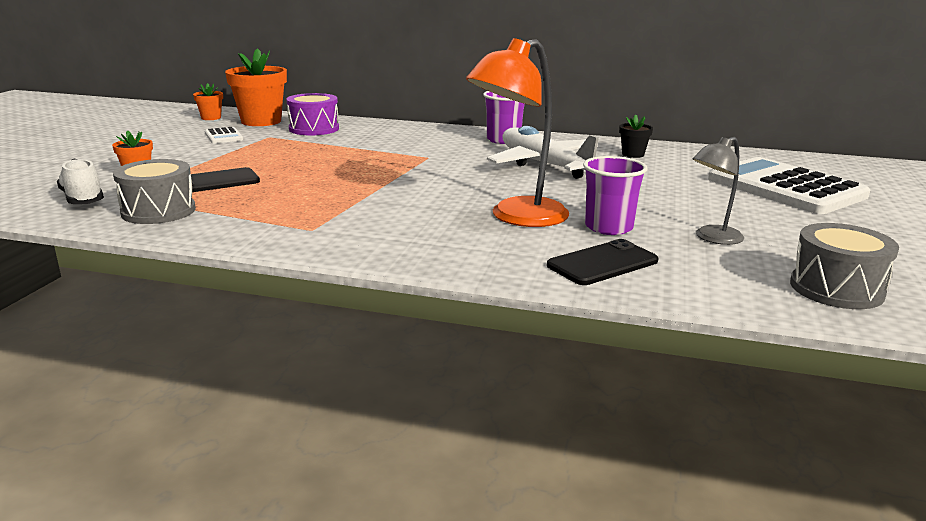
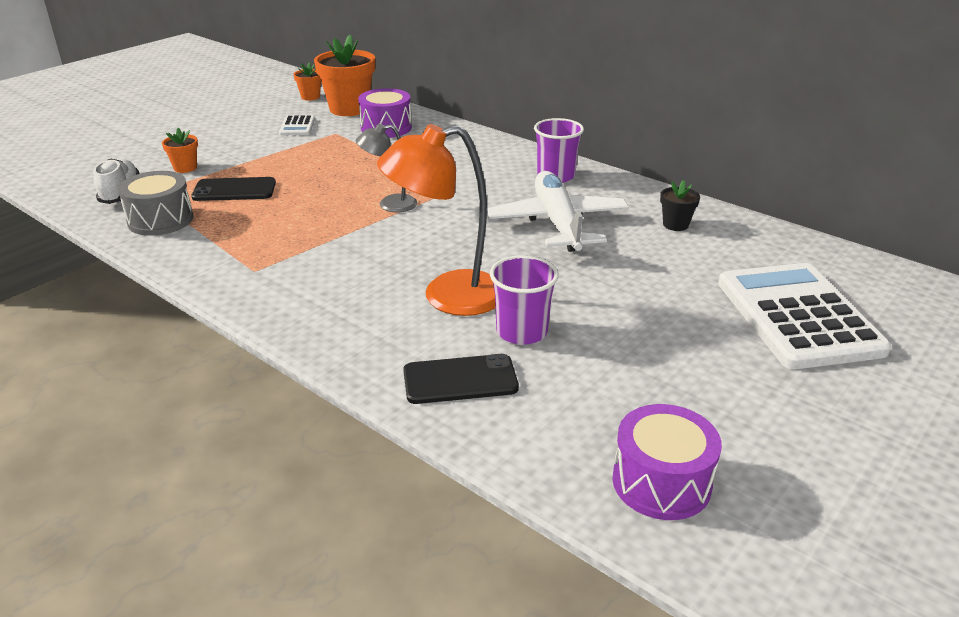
camera: 25 degrees right, 10 degrees up
(712, 238) = (613, 374): grey lamp -> grey lamp (389, 204)
(836, 289) = (661, 482): grey drum -> purple drum

